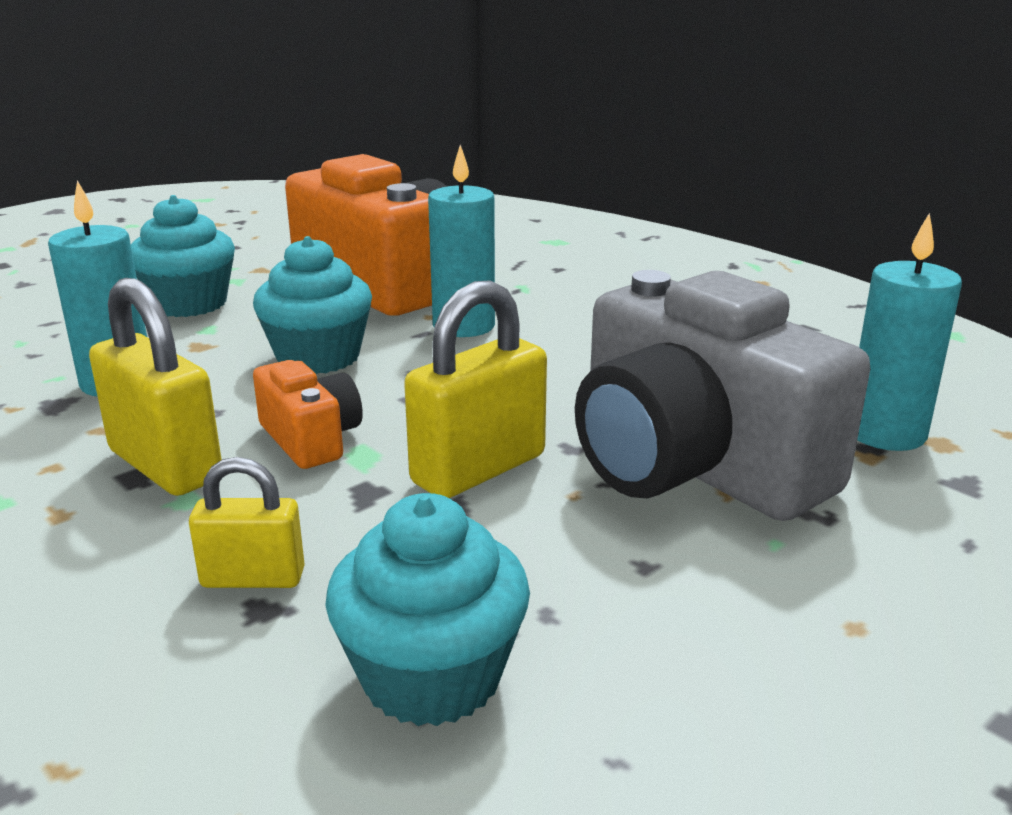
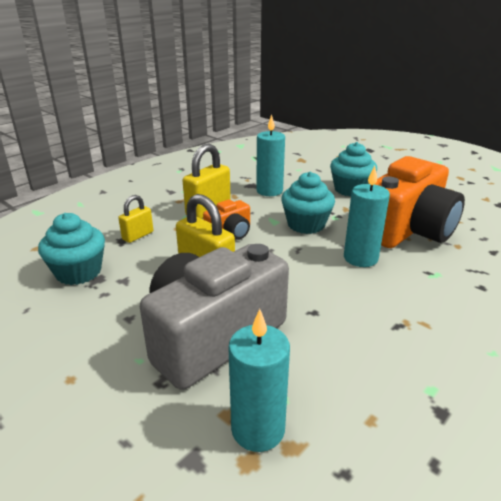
camera: 85 degrees right, 5 degrees up
(253, 578) = (138, 236): yellow padlock -> yellow padlock turned 45 degrees clockwise

